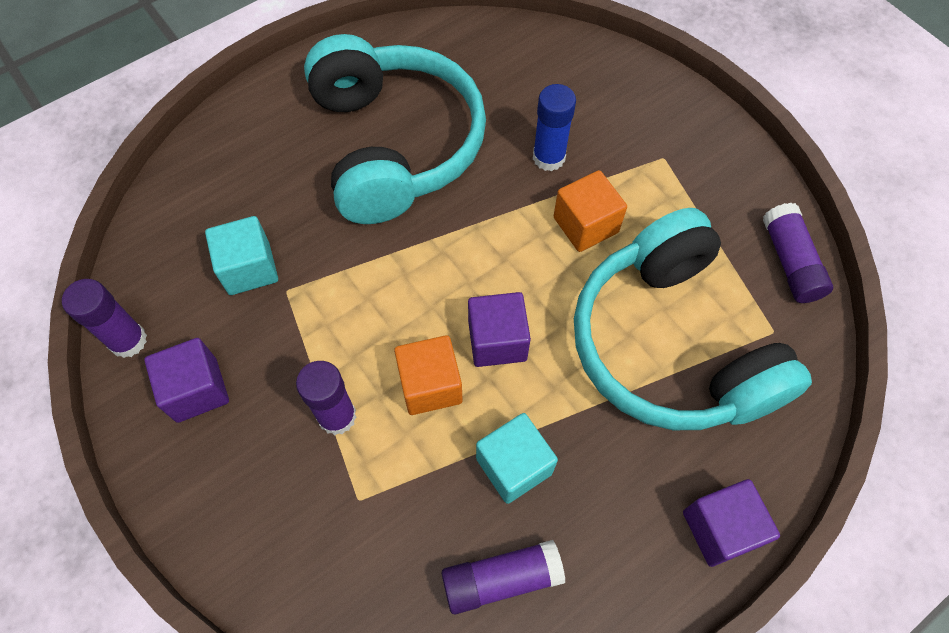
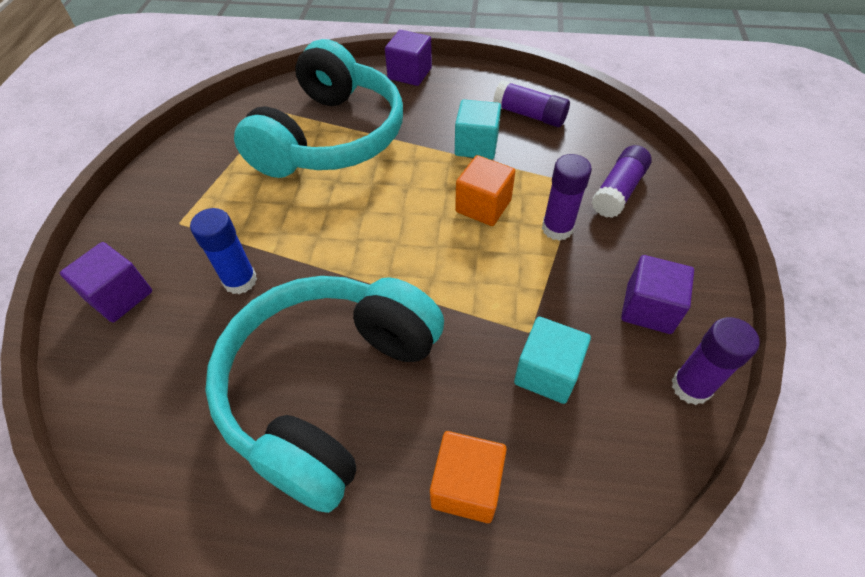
camera: 135 degrees left, 10 degrees down
(497, 340) = (418, 200): purple cube -> purple cube (120, 296)
(585, 225) = (284, 221): orange cube -> orange cube (466, 486)
(790, 262) = (217, 128): purple glue stick -> purple glue stick (618, 191)

